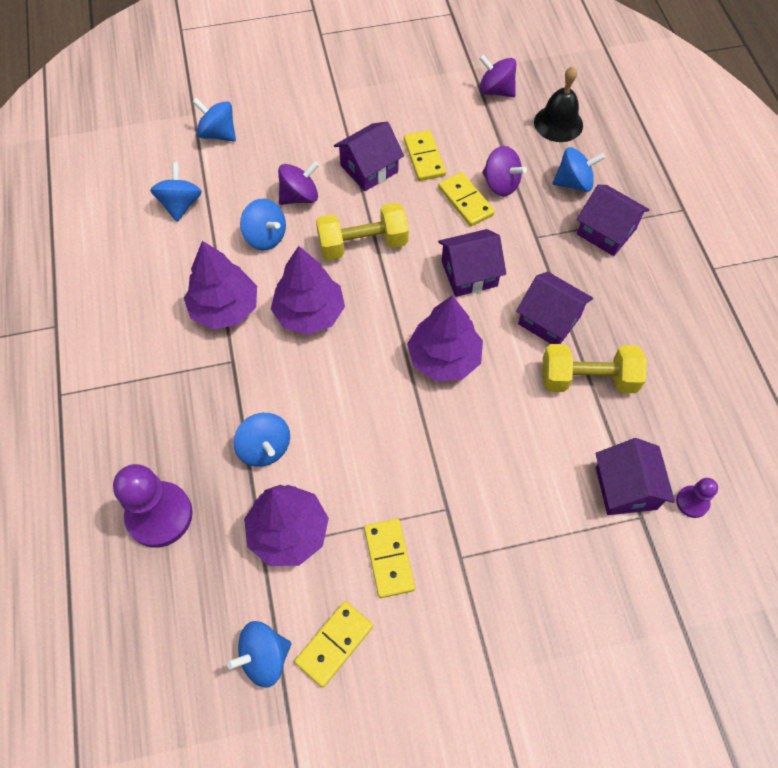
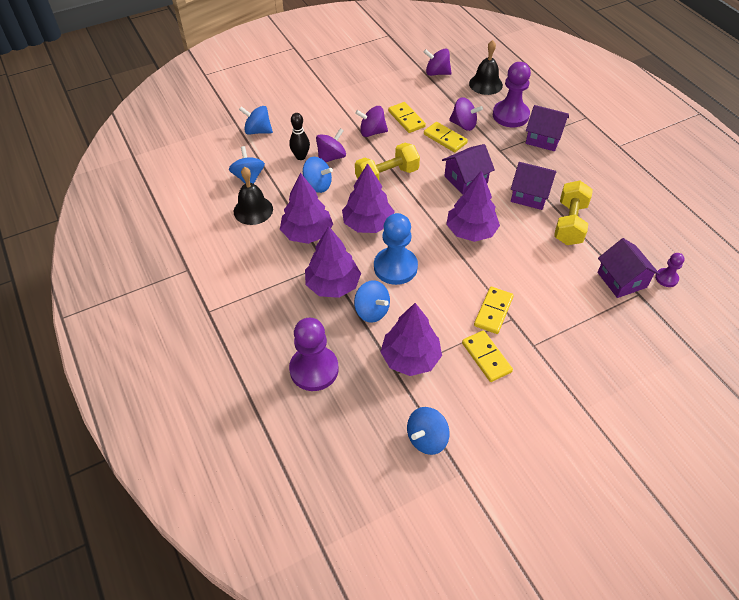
camera: 15 degrees left, 10 degrees down
(168, 256) = (253, 210): none -> black bell
(229, 395) = (333, 285): none -> purple tree
(259, 187) = (301, 156): none -> black bowling pin
(321, 389) = (395, 267): none -> blue pawn
(334, 644) = (471, 418): yellow domino -> yellow domino (493, 311)
(369, 169) = (372, 132): purple house -> purple spinning top
(573, 183) = (510, 115): blue spinning top -> purple pawn
(588, 379) = (569, 223): yellow dumbbell -> yellow dumbbell turned 60 degrees counterclockwise

